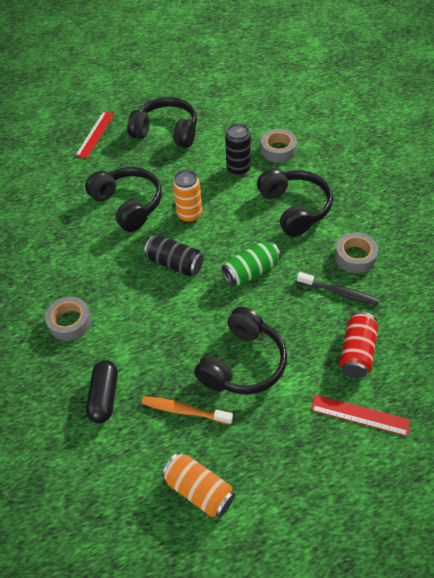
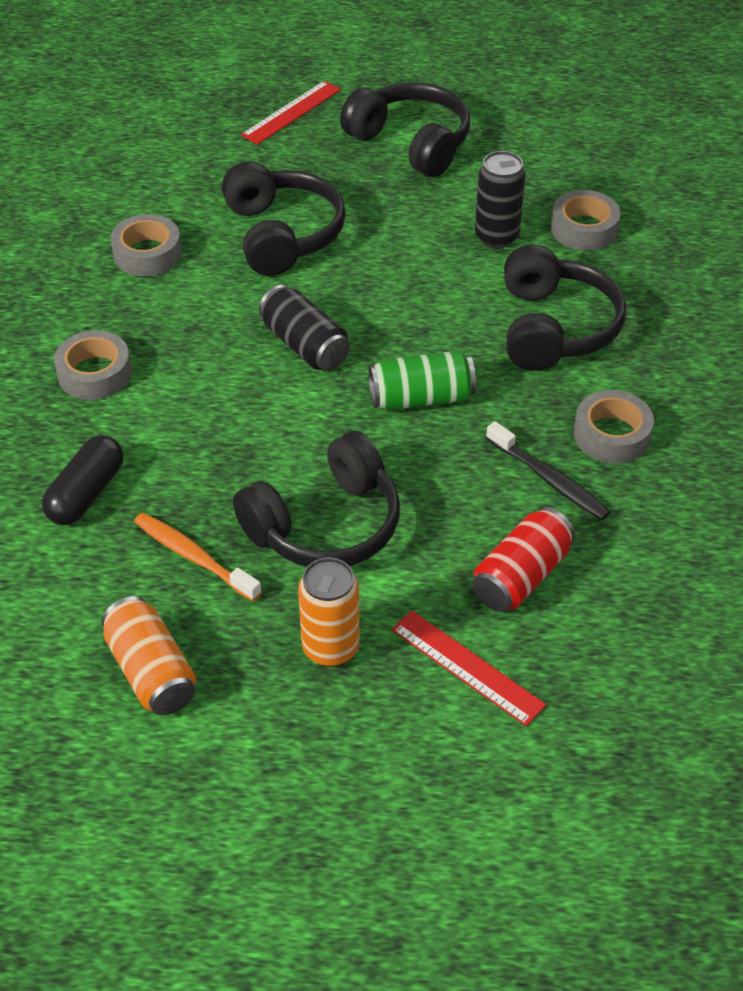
camera: 20 degrees right, 5 degrees down
(61, 241) = (147, 253): none -> grey tape
(189, 215) = (372, 281): orange can -> orange can (330, 648)

